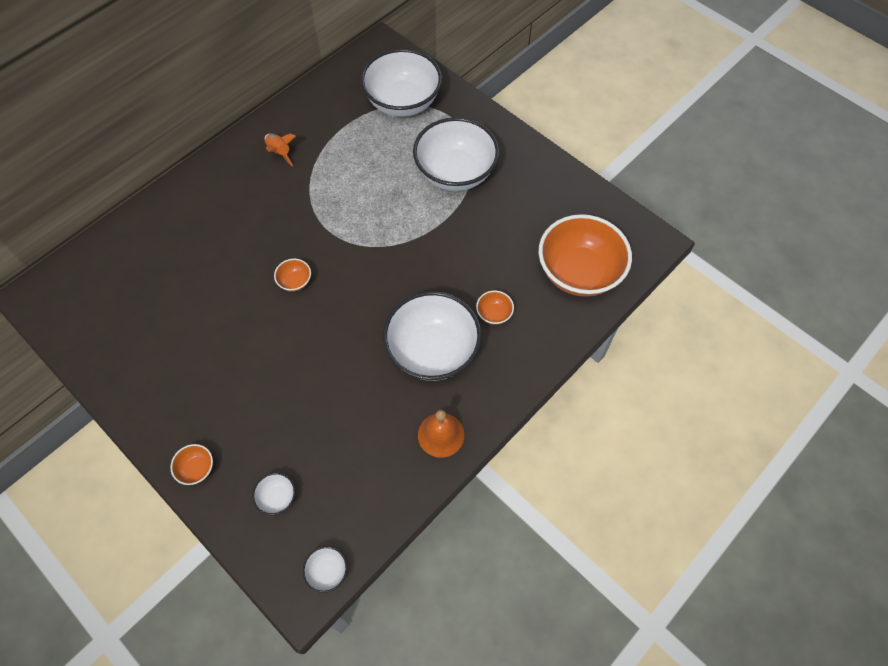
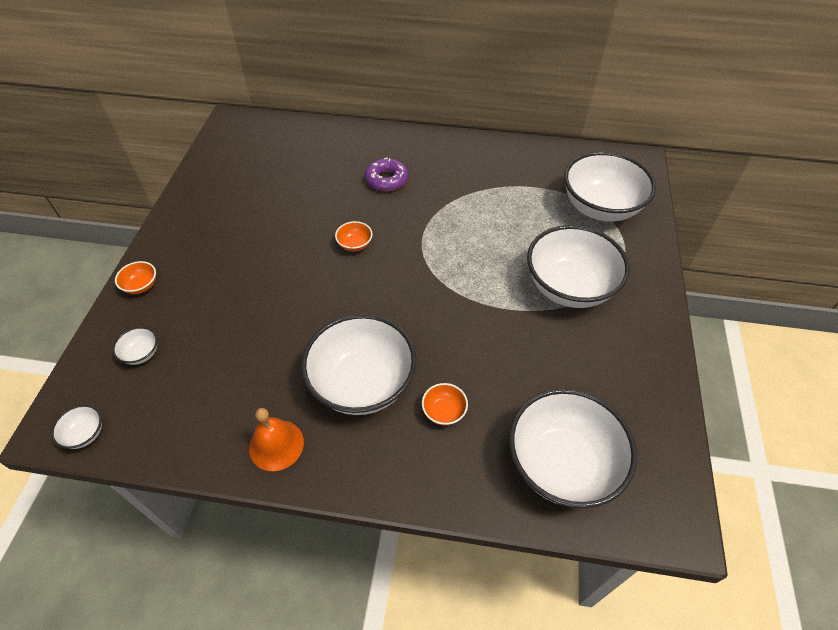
camera: 55 degrees right, 10 degrees down
(241, 216) = (386, 179): none -> purple donut
(280, 152) = (466, 165): orange rocket -> none
(578, 272) = (562, 464): orange bowl -> white bowl

